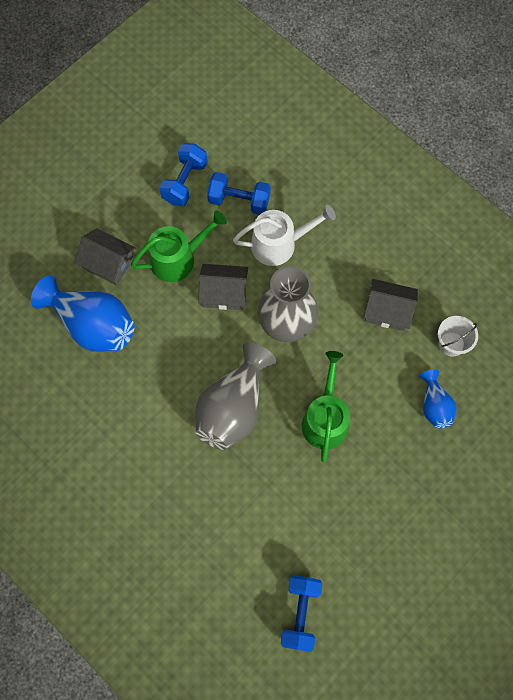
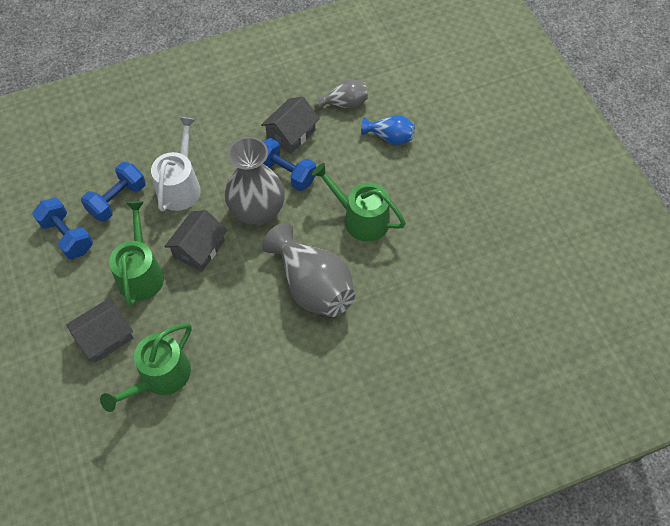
camera: 65 degrees left, 10 degrees down
(92, 325) = (160, 377): blue vase -> green watering can
(300, 613) = (522, 309): blue dumbbell -> blue dumbbell (286, 173)
(451, 344) = (344, 104): white bucket -> grey vase

